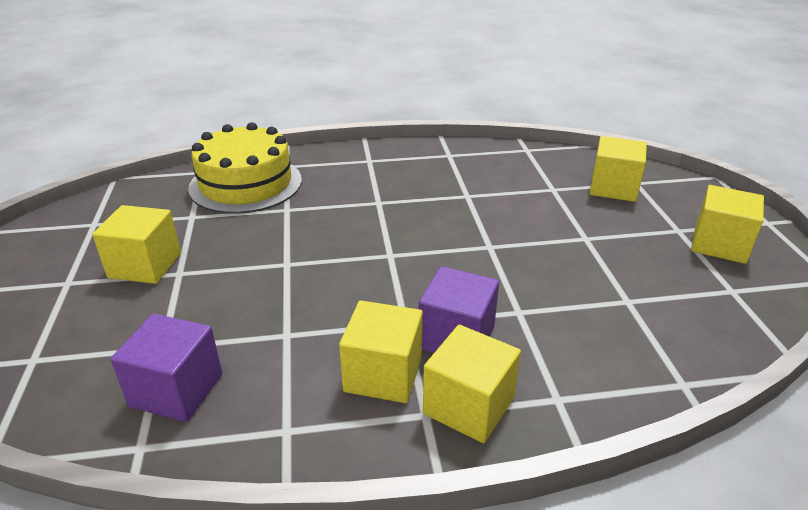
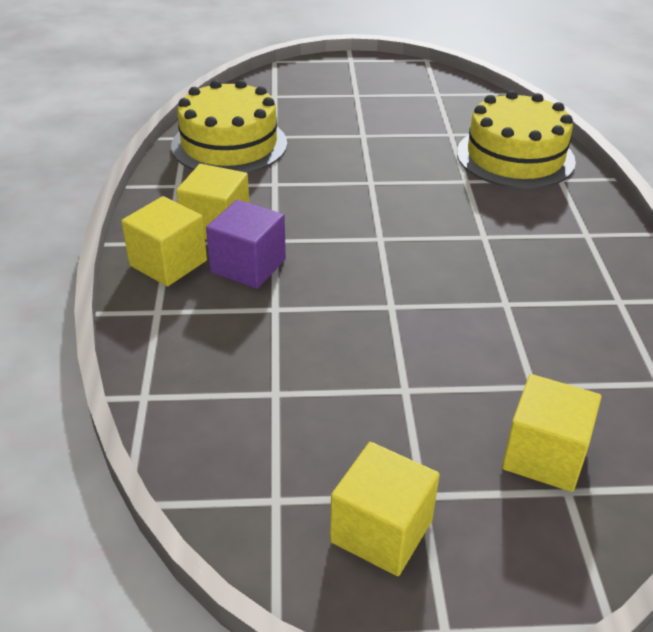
camera: 95 degrees right, 5 degrees up
(145, 265) = (375, 120): yellow cube -> none
(176, 390) = (229, 144): purple cube -> yellow cake

